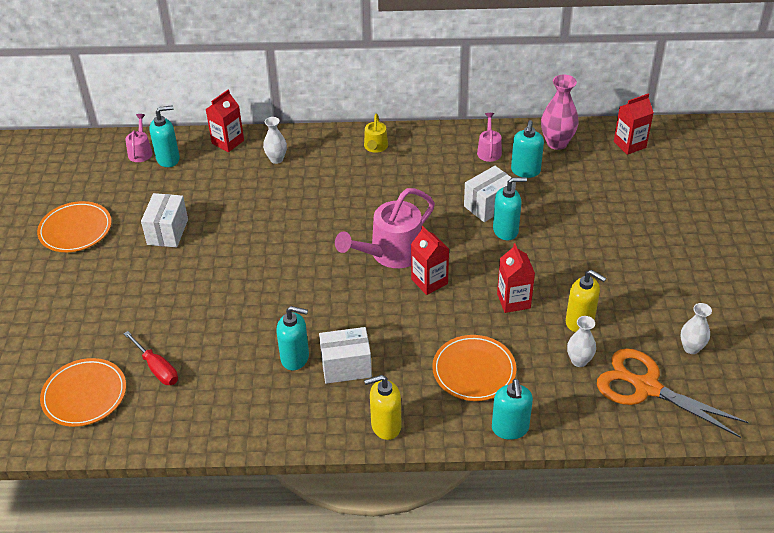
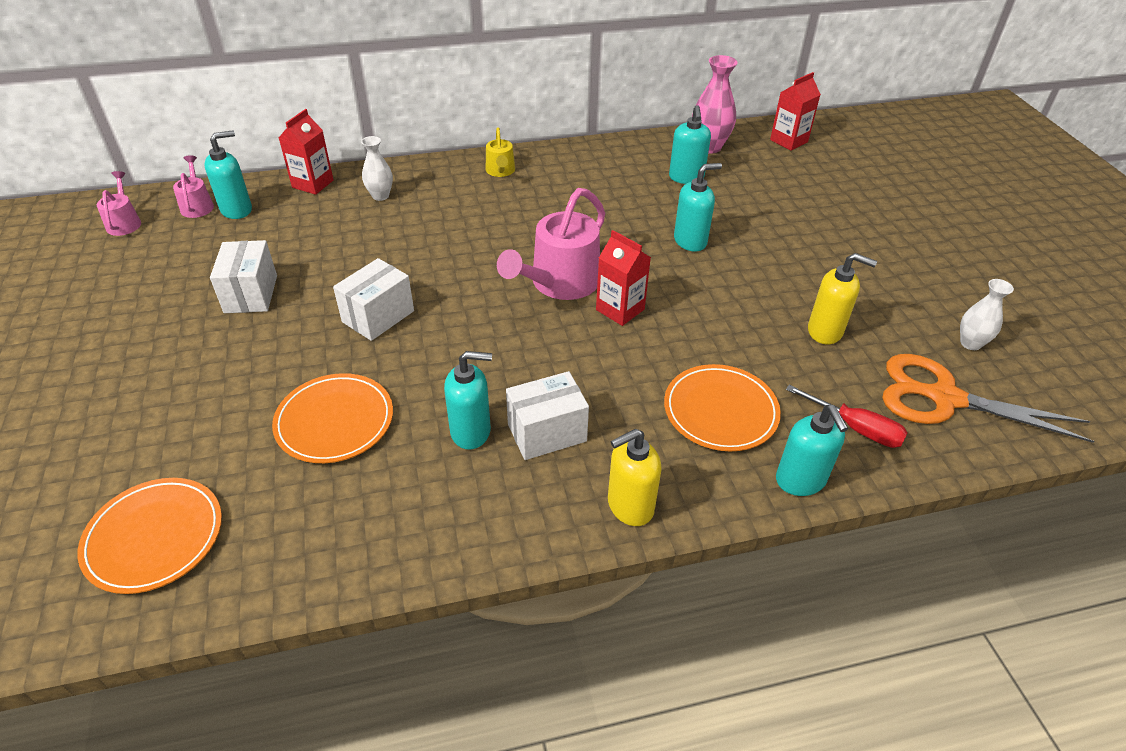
camera: 15 degrees left, 0 degrees up
(75, 229) = (115, 307): orange plate -> orange plate (335, 421)
(157, 368) = (266, 478): red screwdriver -> red screwdriver (855, 428)
(488, 205) = (659, 217): white box -> white box (378, 316)
(489, 151) = (636, 162): pink watering can -> pink watering can (124, 222)
(513, 301) = (734, 318): red carton -> none
(579, 361) = (847, 378): white vase -> none

